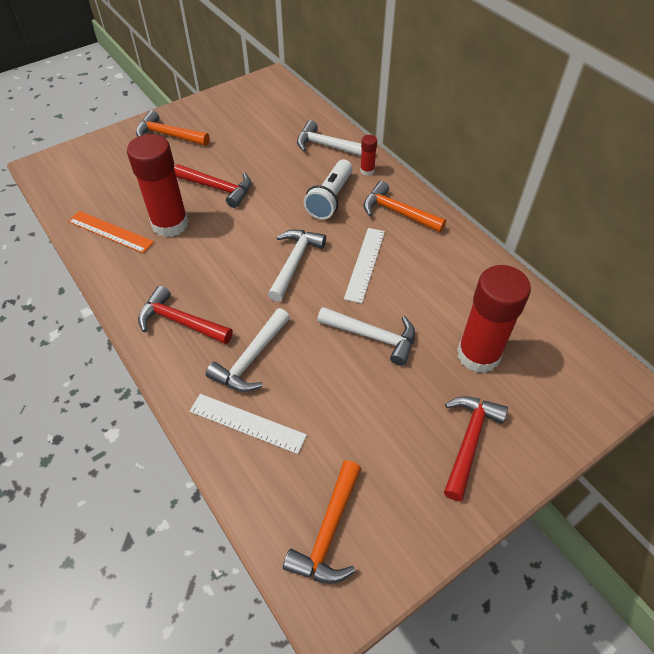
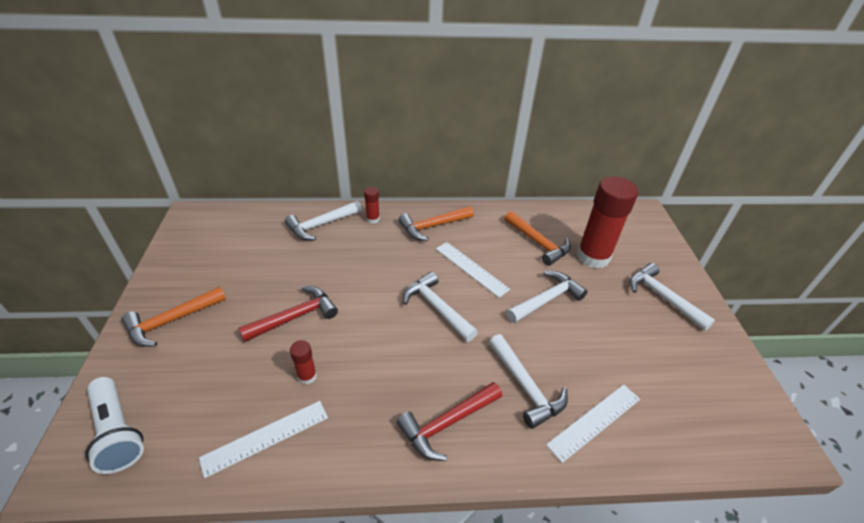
camera: 60 degrees left, 10 degrees down
(110, 231) = (265, 437): orange ruler -> white ruler
(170, 224) = (307, 376): red glue stick -> red glue stick, size x0.43
(328, 532) = (718, 413): orange hammer -> orange hammer (538, 243)
(330, 199) = (383, 253): white flashlight -> white flashlight (118, 432)
(469, 441) = (662, 297): red hammer -> white hammer

